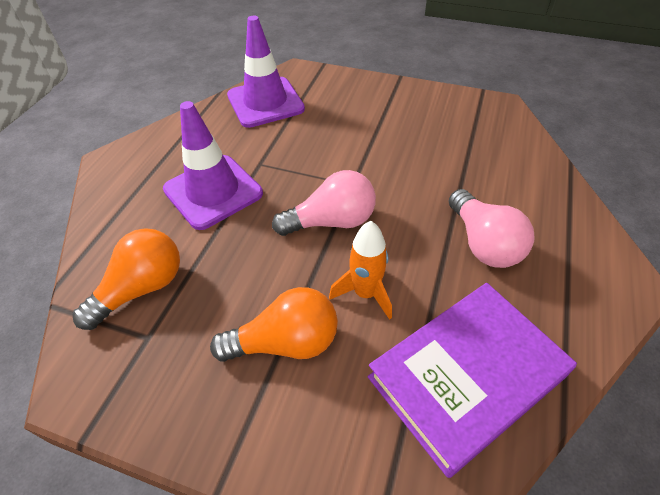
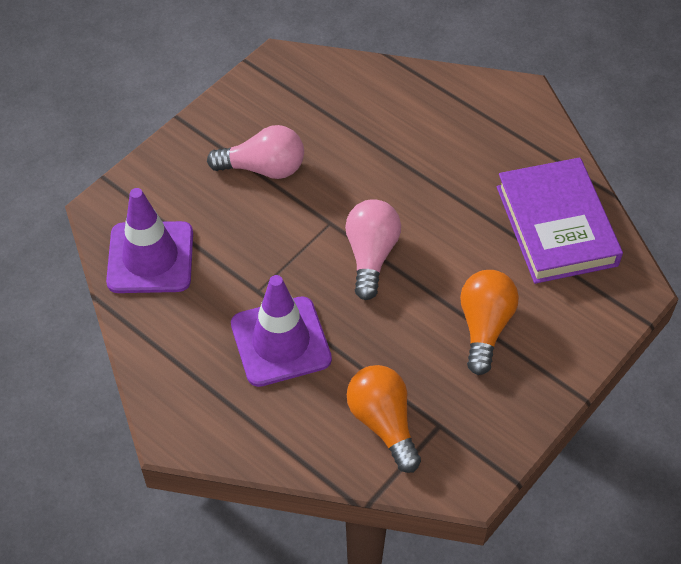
camera: 70 degrees left, 5 degrees up
(365, 293) = (461, 258): orange rocket -> none
(483, 243) = (446, 159): pink light bulb -> pink light bulb (264, 168)

